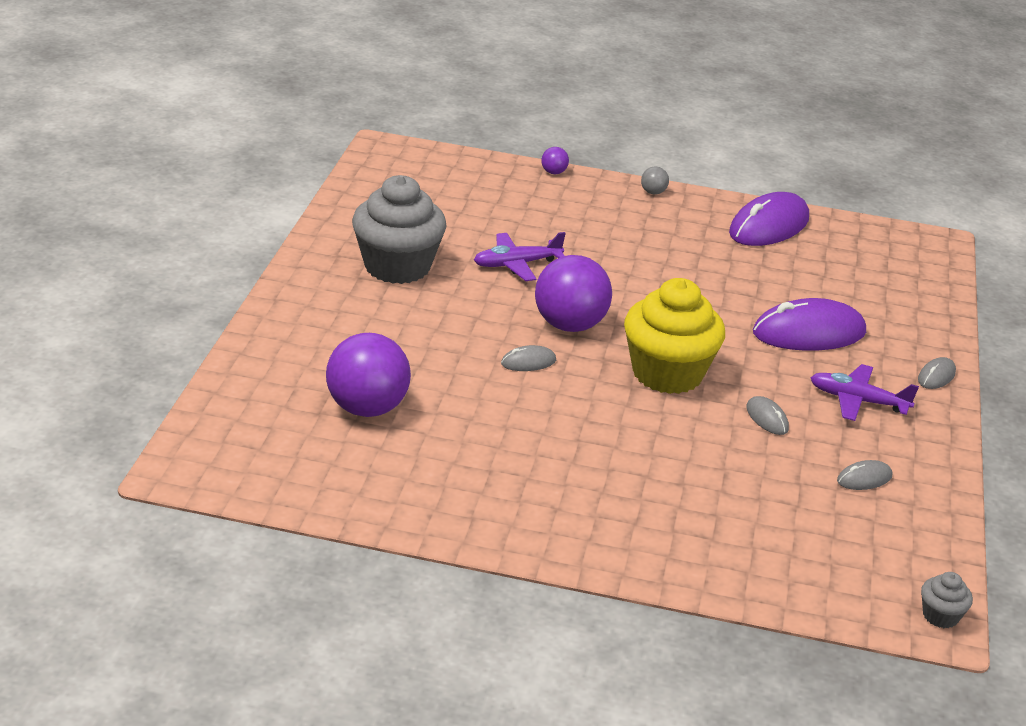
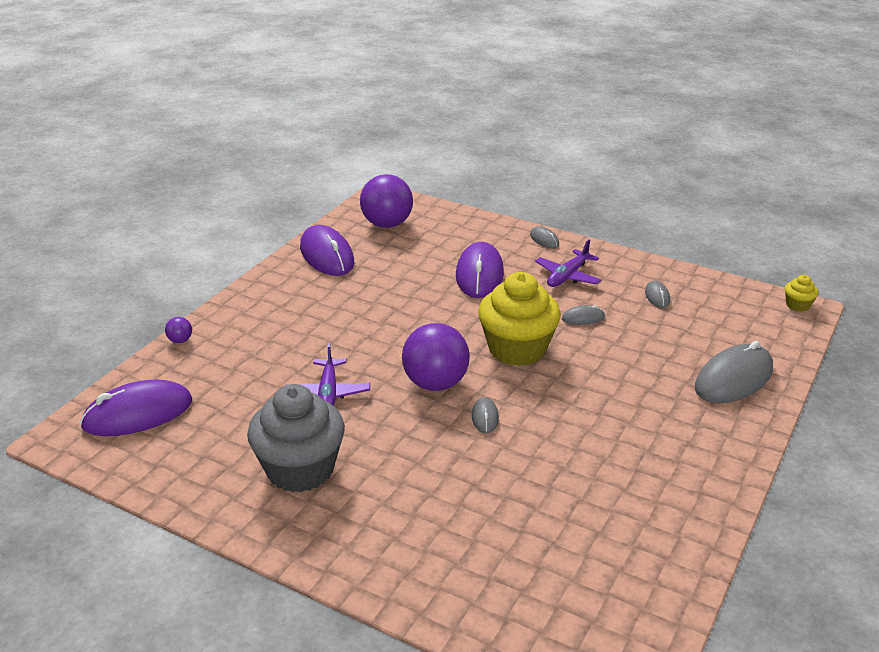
camera: 70 degrees left, 0 degrees up
(367, 408) = (537, 531): purple ball -> purple ball (387, 224)
(434, 174) = (138, 414): none -> purple mouse
(653, 192) = (246, 296): grey ball -> none
(709, 547) = (733, 379): none -> grey mouse
(940, 616) = (797, 305): grey cupcake -> yellow cupcake

